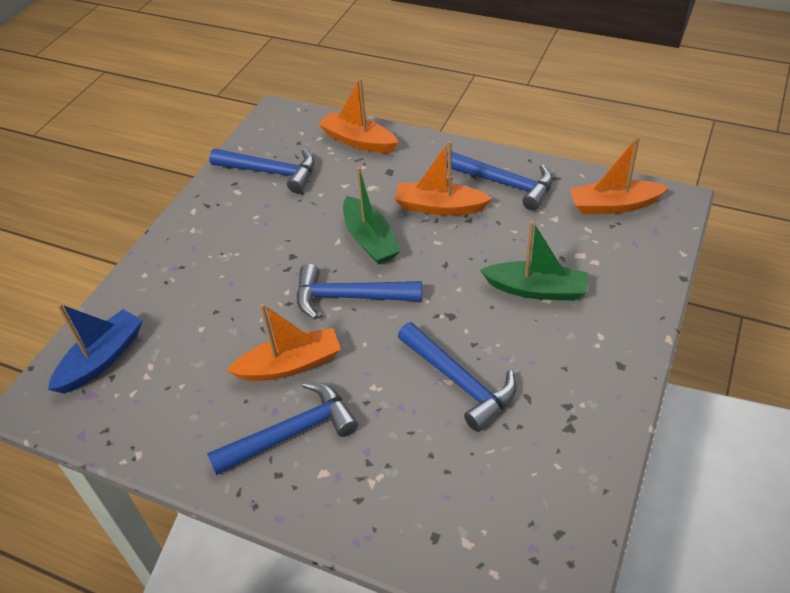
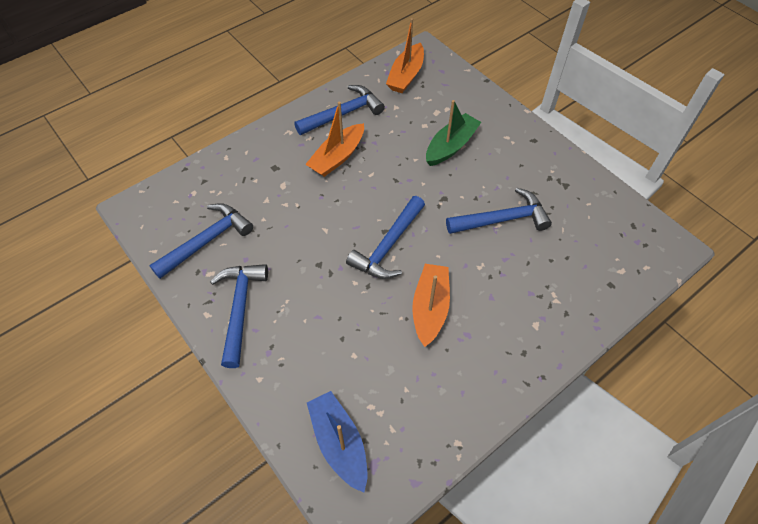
camera: 65 degrees left, 10 degrees up
(292, 432) = (492, 330): blue hammer -> blue hammer (240, 308)
(358, 141) = (222, 170): orange boat -> none
(370, 240) = (339, 210): green boat -> none

